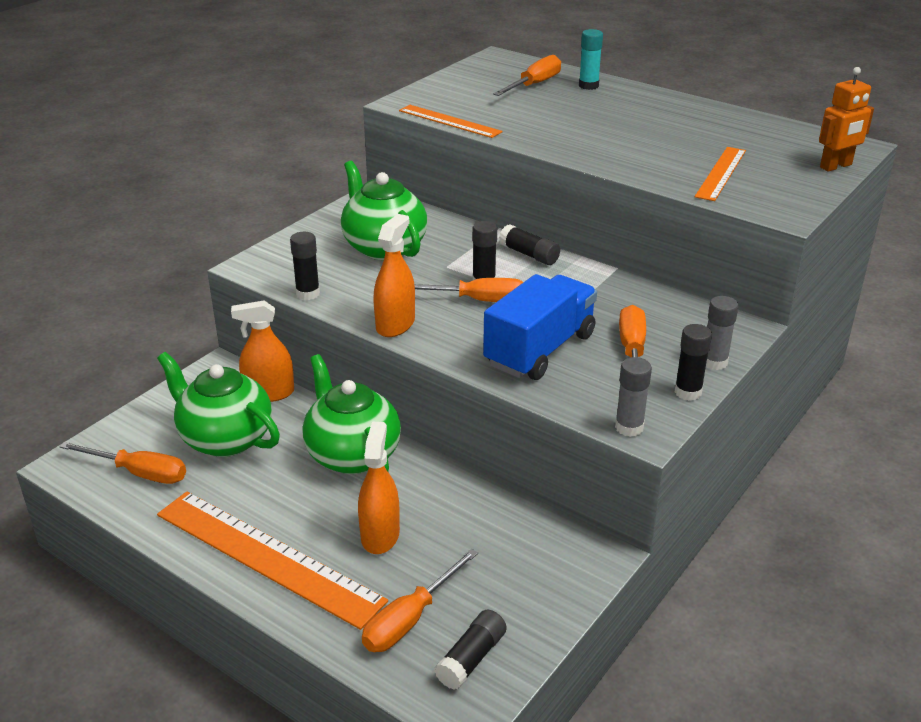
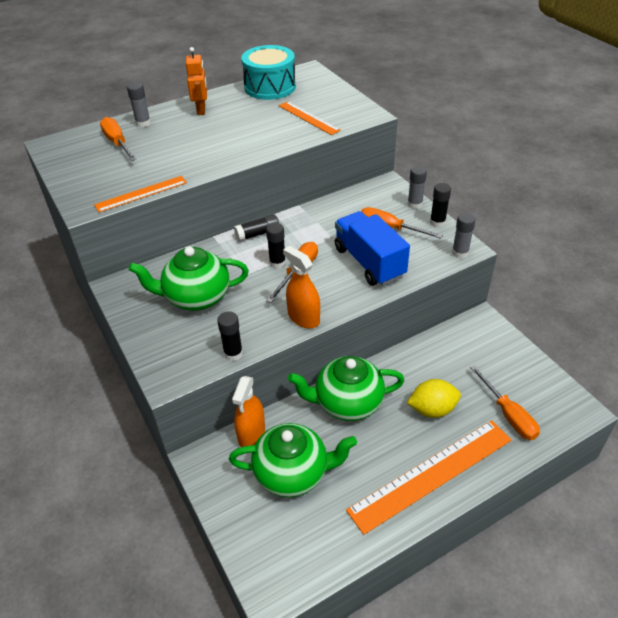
camera: 65 degrees left, 10 degrees up
(139, 473) = (307, 539): orange screwdriver -> none
(225, 439) = (293, 473): green teapot -> green teapot turned 150 degrees counterclockwise
(380, 535) = (432, 409): orange spray bottle -> yellow lemon
(471, 658) = (544, 396): black glue stick -> none
(588, 86) = (143, 123): turquoise glue stick -> grey glue stick
(769, 132) = (270, 87): none -> turquoise drum
(836, 166) = (327, 83): orange robot -> orange robot (201, 110)

